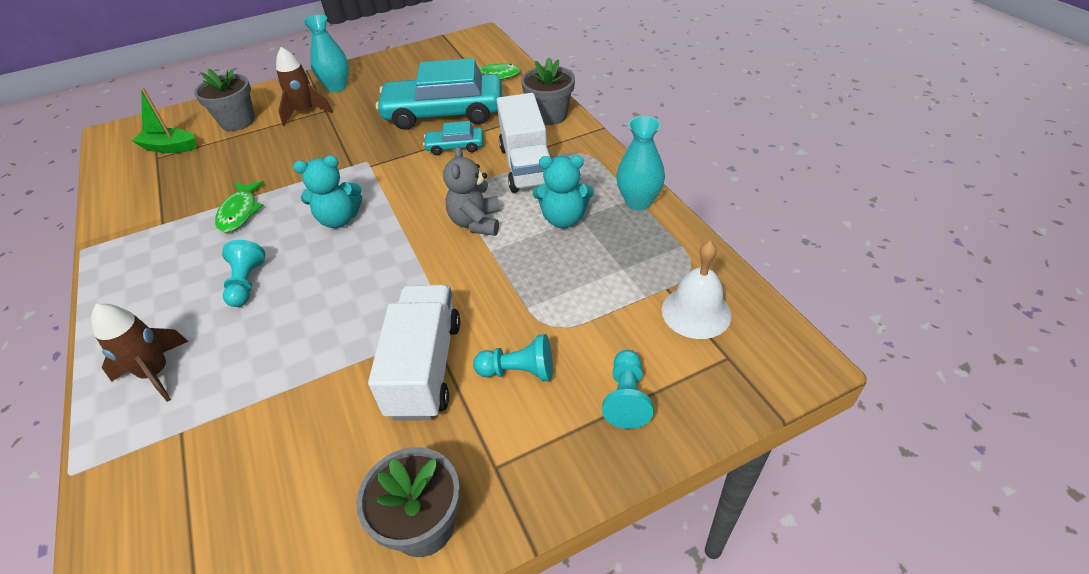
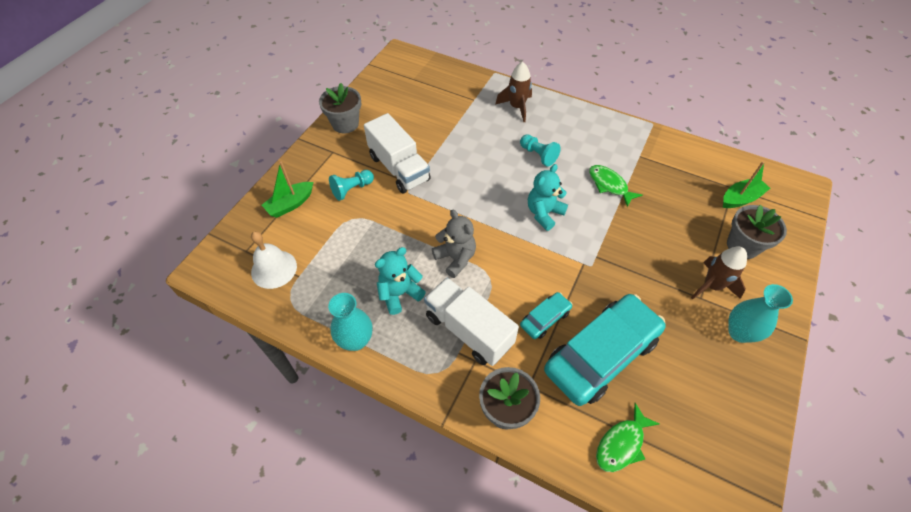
camera: 140 degrees right, 10 degrees up
(626, 398) = (290, 204): turquoise pawn -> green boat

